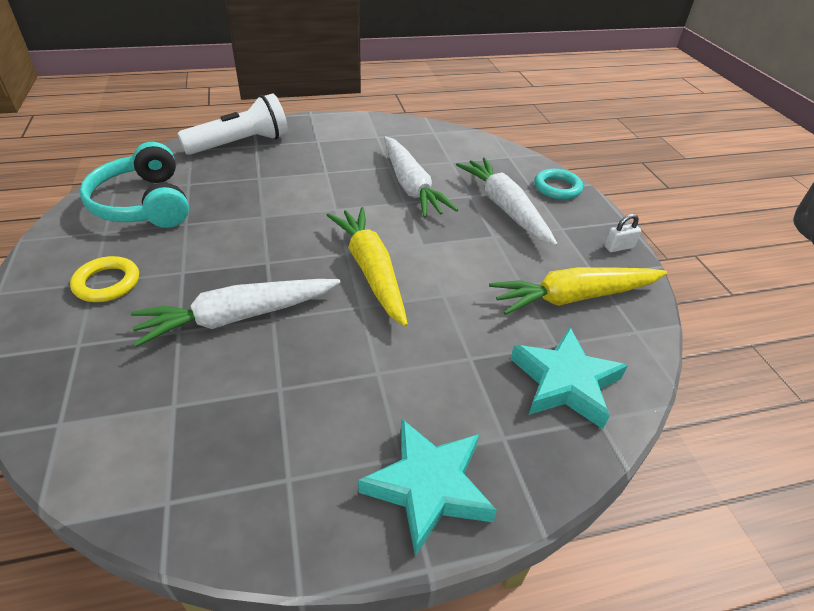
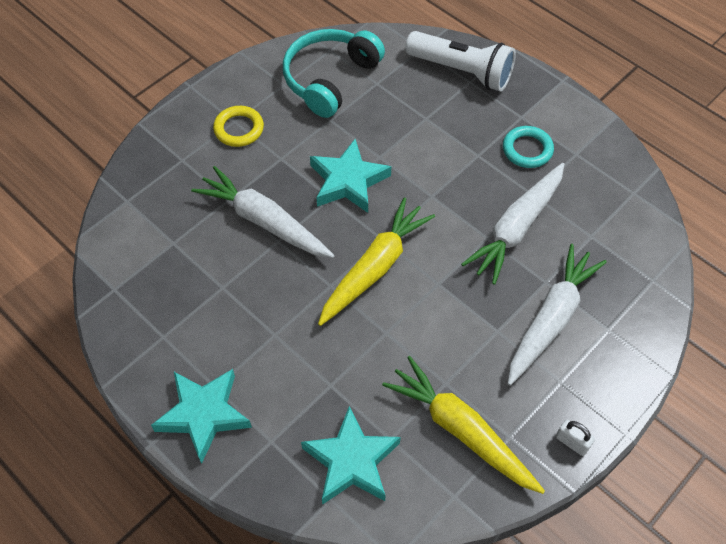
camera: 60 degrees right, 15 degrees up
(264, 244) = (348, 181): none -> turquoise star
(557, 188) = (632, 348): turquoise ring -> turquoise ring (527, 150)

